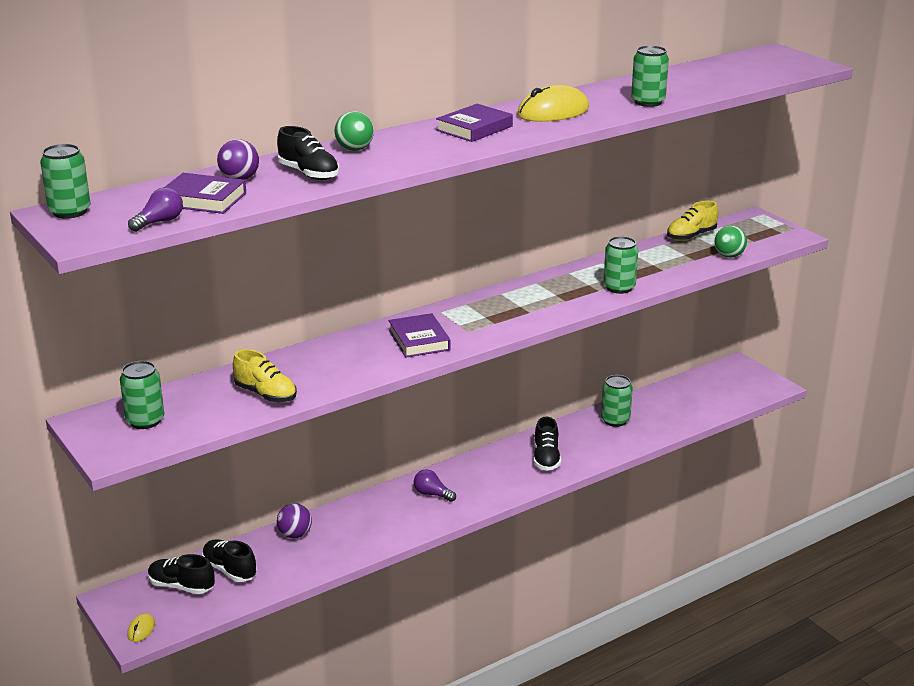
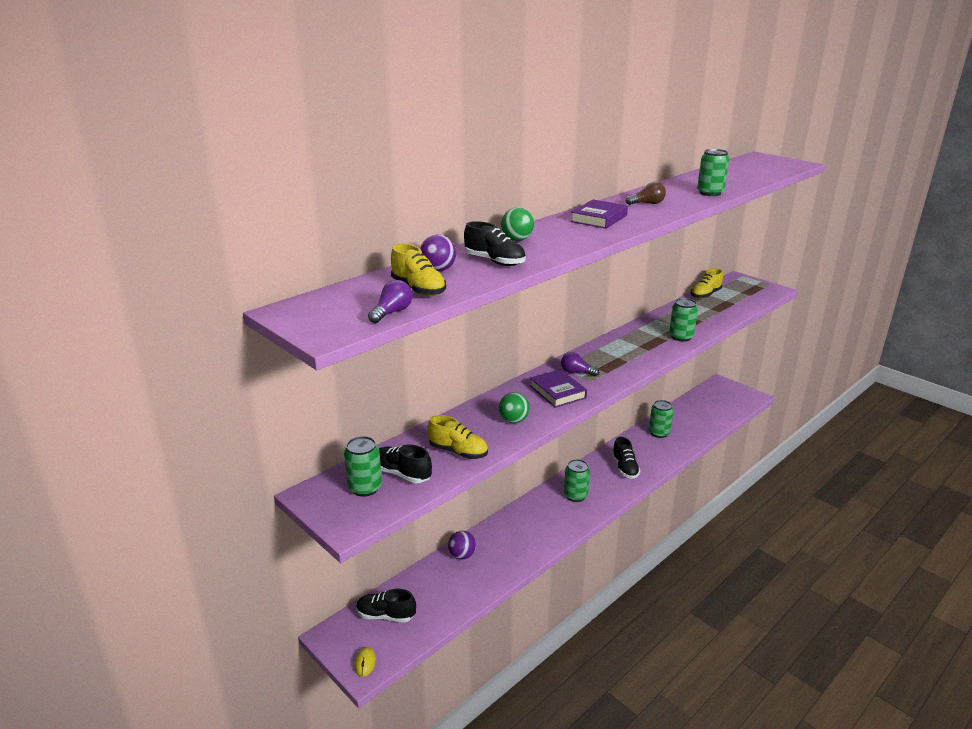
camera: 10 degrees left, 0 degrees up
(70, 212) = (301, 309): green can -> green can (575, 496)
(203, 199) = (418, 289): purple book -> yellow shoe
(229, 570) = (421, 595): black shoe -> black shoe (402, 474)
(432, 494) = (554, 507): purple light bulb -> purple light bulb (576, 372)
(553, 112) = (647, 203): yellow mouse -> brown light bulb
(729, 256) = (741, 307): green ball -> green ball (513, 420)

